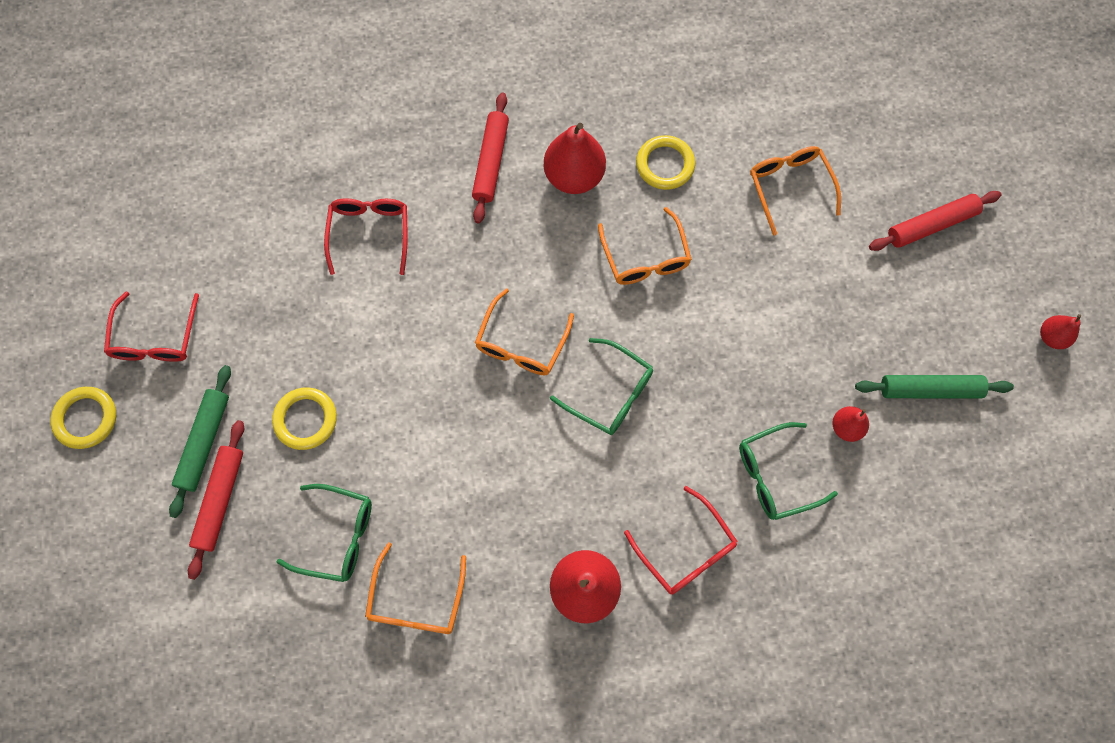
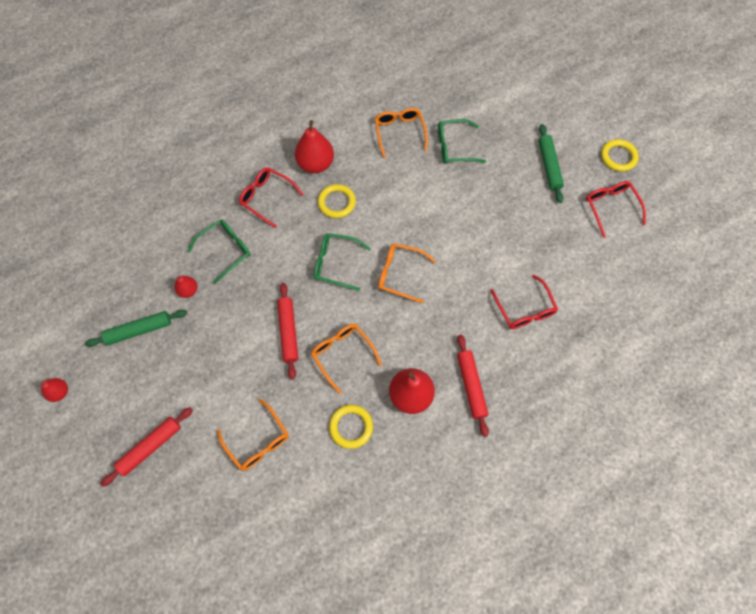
camera: 160 degrees right, 5 degrees down
(220, 499) = (523, 143): red rolling pin -> red rolling pin (288, 332)
(306, 419) = (502, 194): yellow ring -> yellow ring (336, 202)
(521, 343) = (400, 274): orange glasses -> orange glasses turned 75 degrees counterclockwise

